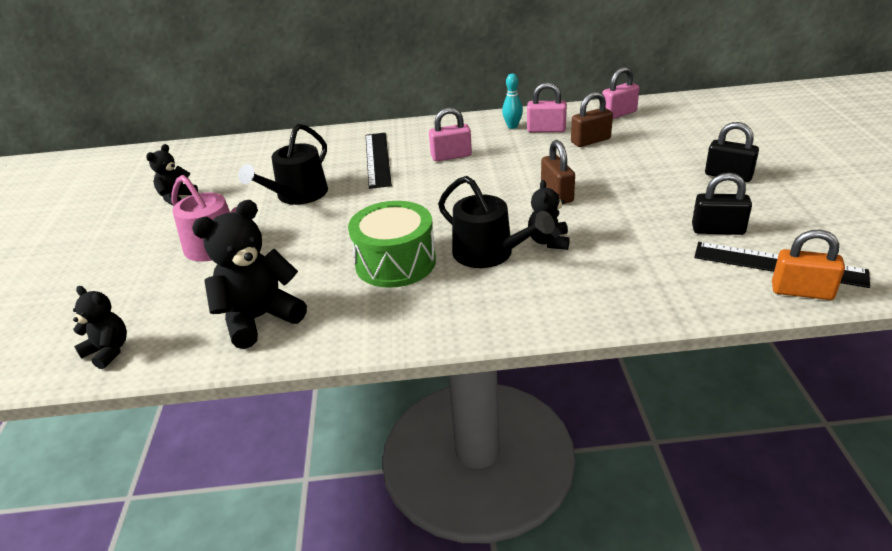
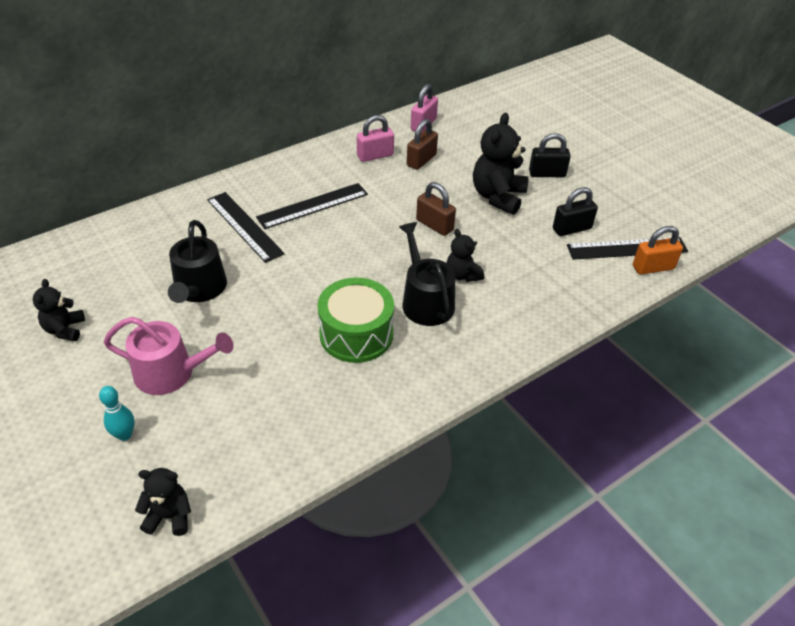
camera: 35 degrees left, 10 degrees up
(259, 318) = (285, 430): black teddy bear -> black teddy bear (498, 197)
(451, 156) = (312, 205): pink padlock -> black ruler
(489, 253) = (425, 301): black watering can -> black watering can turned 120 degrees counterclockwise
(512, 126) = (342, 158): turquoise bowling pin -> turquoise bowling pin (124, 435)

